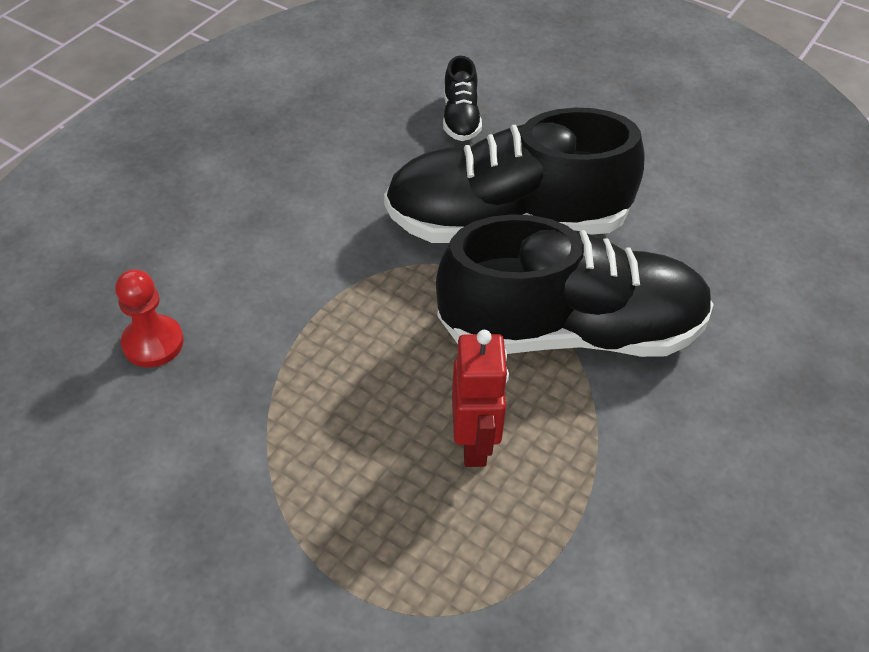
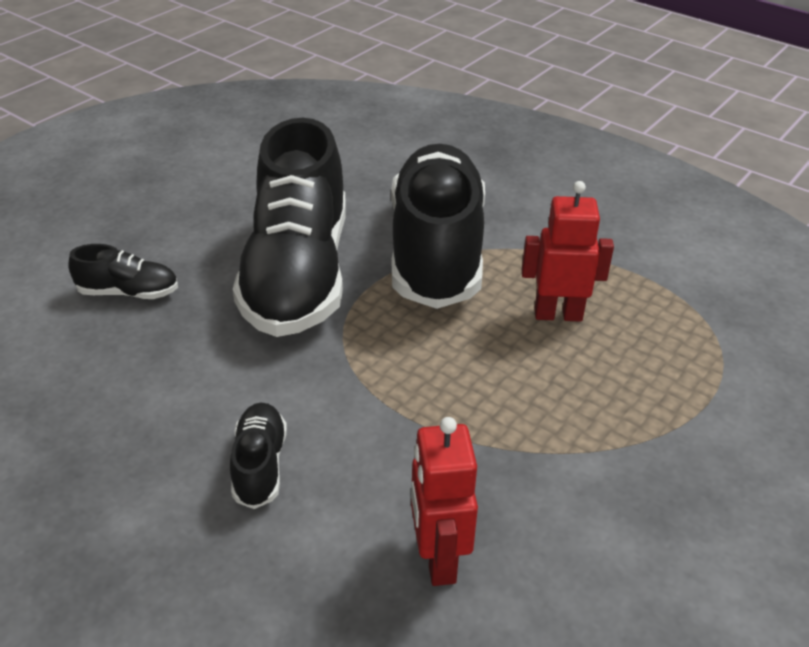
camera: 85 degrees left, 10 degrees down
(153, 343) = (438, 559): red pawn -> red robot
(257, 226) = (260, 465): none -> black shoe

